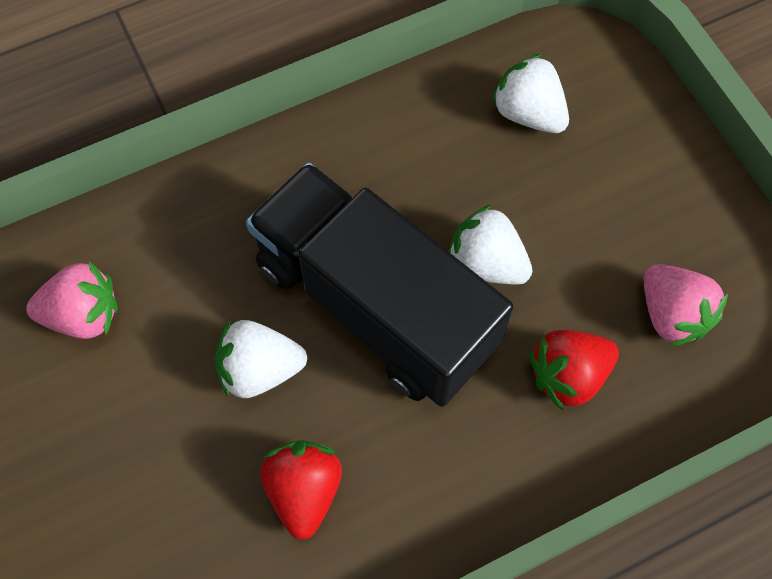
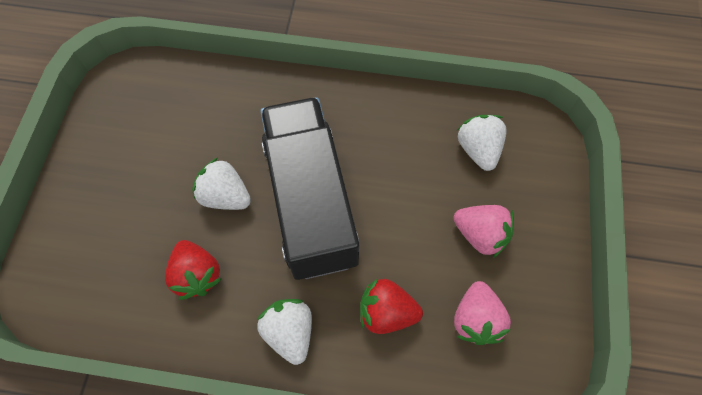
camera: 35 degrees right, 0 degrees up
(83, 315) = (165, 112): pink strawberry -> pink strawberry (480, 234)
(304, 491) = (197, 274): red strawberry -> red strawberry turned 120 degrees clockwise
(486, 263) = (388, 218): white strawberry -> white strawberry (289, 332)

